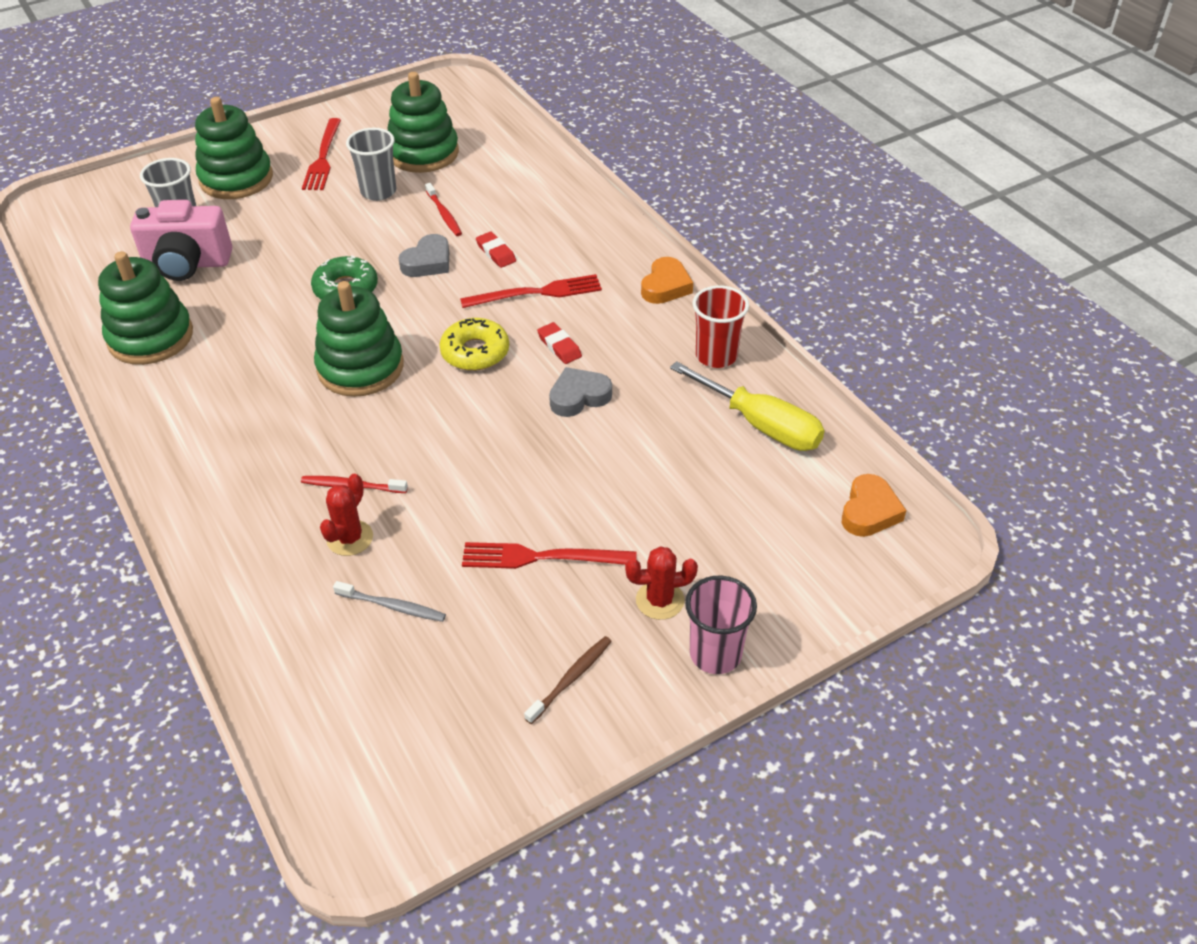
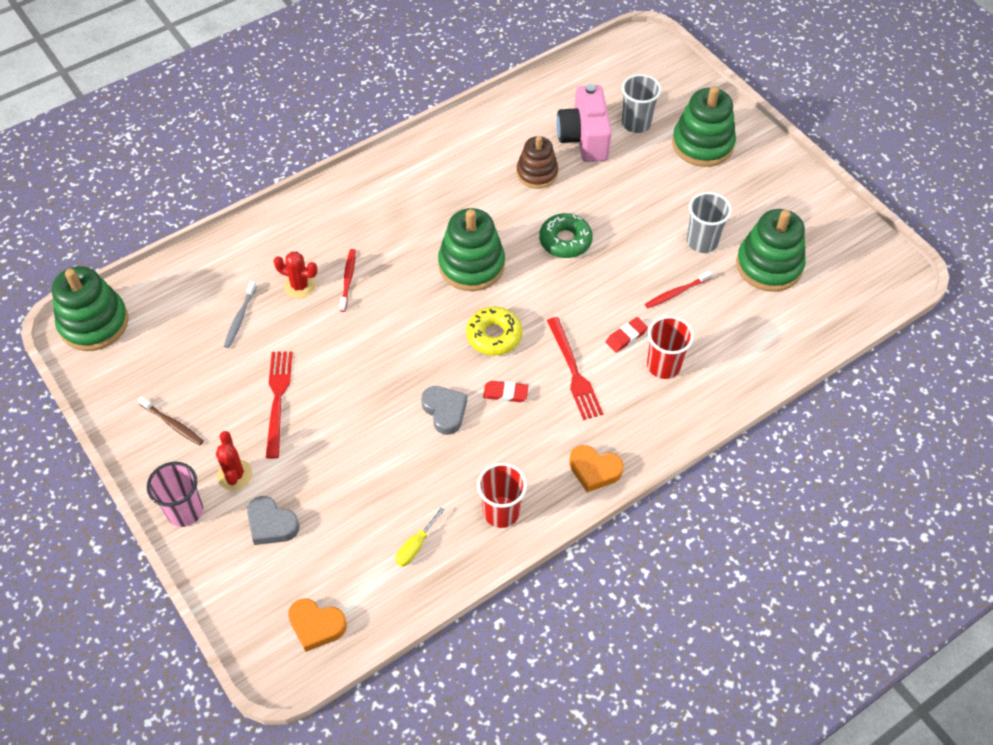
camera: 85 degrees right, 10 degrees up
(150, 337) = (497, 137): green stacking toy -> green stacking toy (94, 323)
(228, 305) = (537, 173): none -> brown stacking toy
(323, 157) = (746, 195): red fork -> none
(428, 262) = (606, 290): grey heart -> grey heart (271, 524)
(538, 230) = (663, 365): none -> red cup
(559, 346) = (505, 393): red eraser -> red eraser turned 45 degrees clockwise
(761, 425) = (415, 546): yellow screwdriver -> yellow screwdriver, size x0.49

